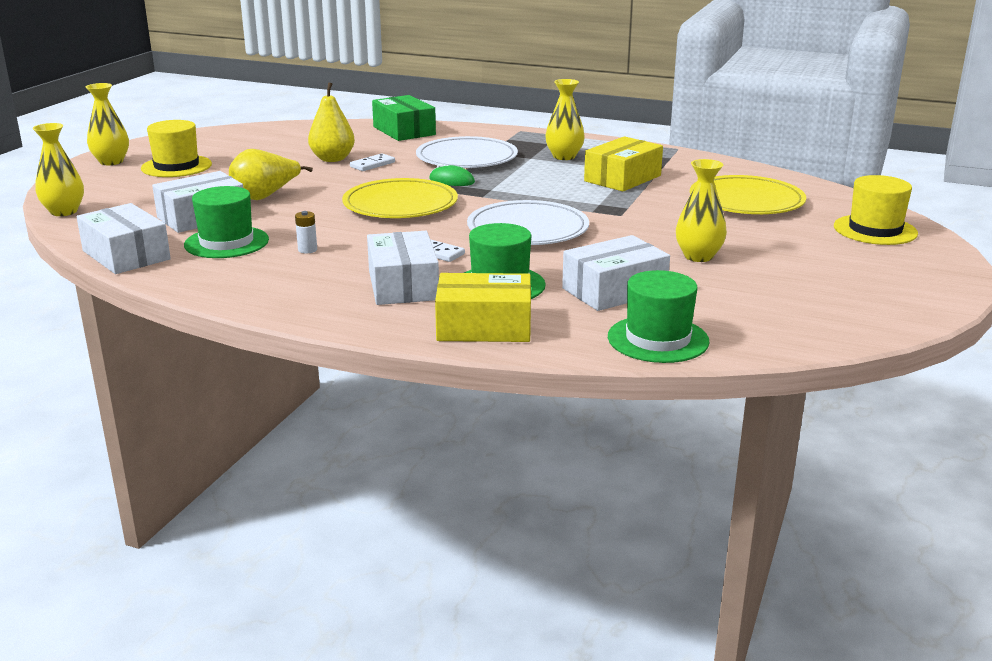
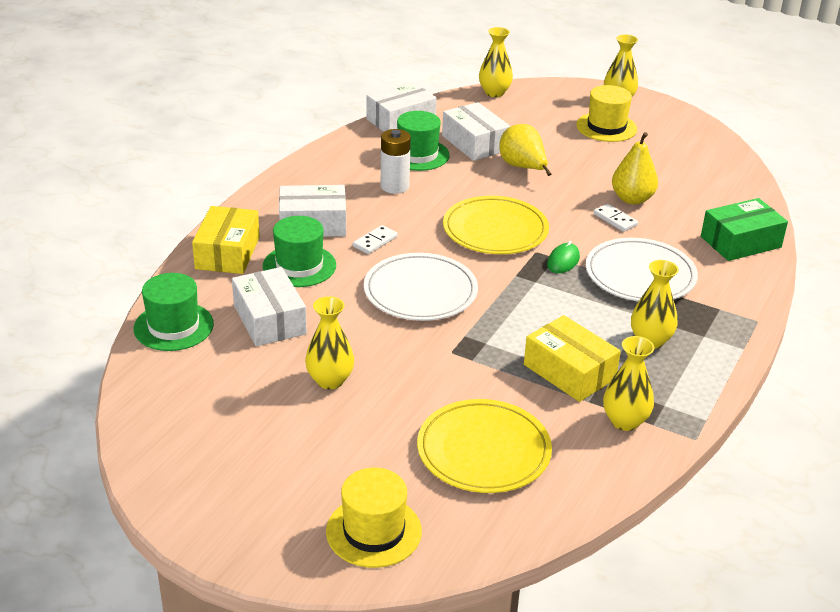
camera: 95 degrees right, 10 degrees up
(307, 250) = (394, 186): white battery -> white battery, size x1.93
(674, 164) = (624, 421): none -> yellow vase

